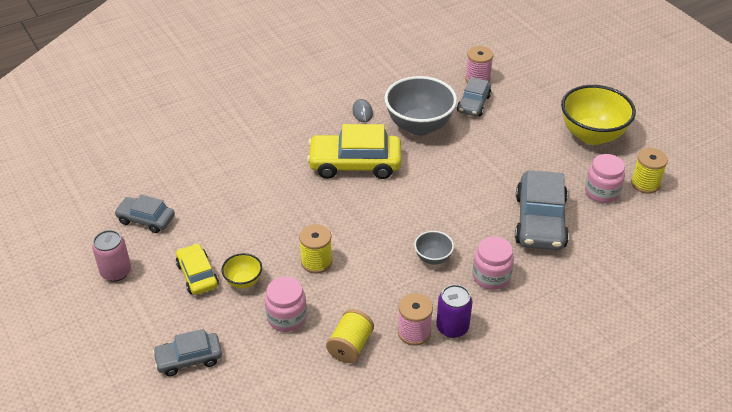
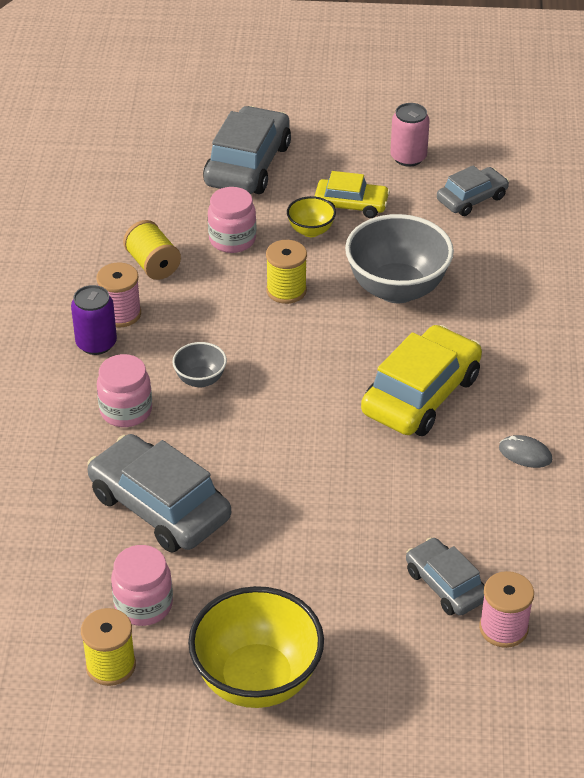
camera: 125 degrees right, 0 degrees up
(189, 359) = (247, 165): grey car -> grey car, size x1.71
(419, 126) = (445, 496): grey bowl -> grey bowl (397, 289)

